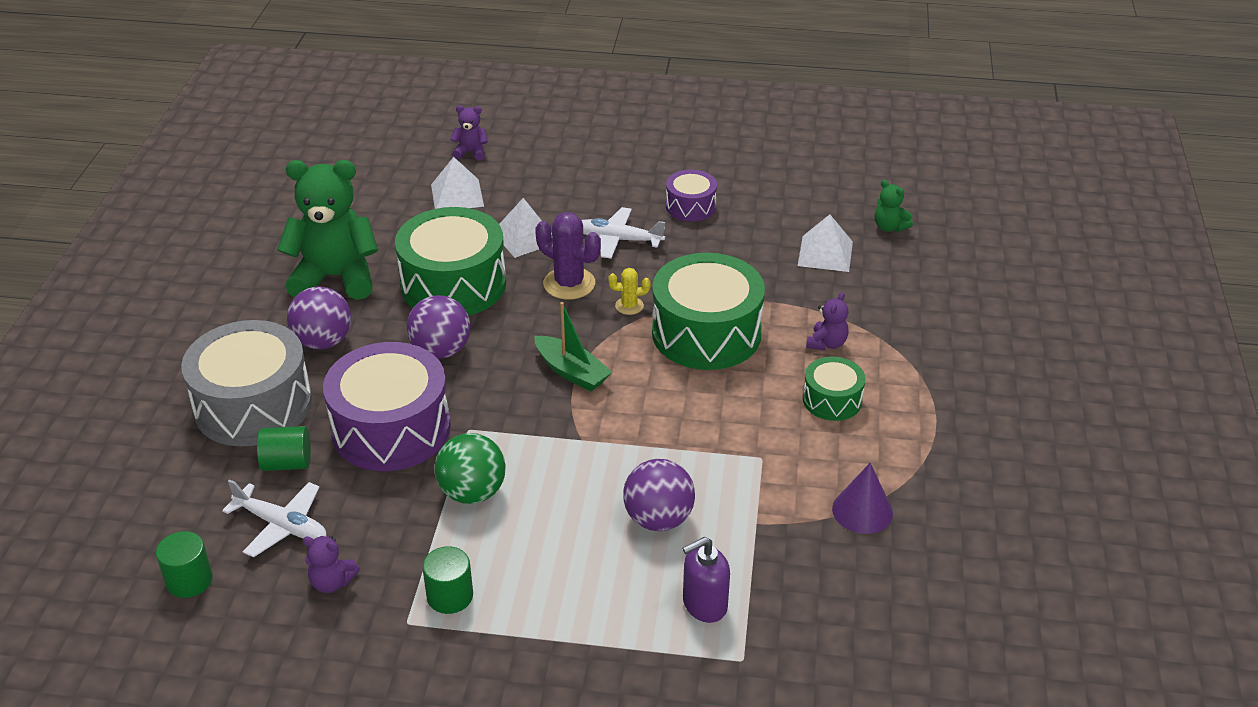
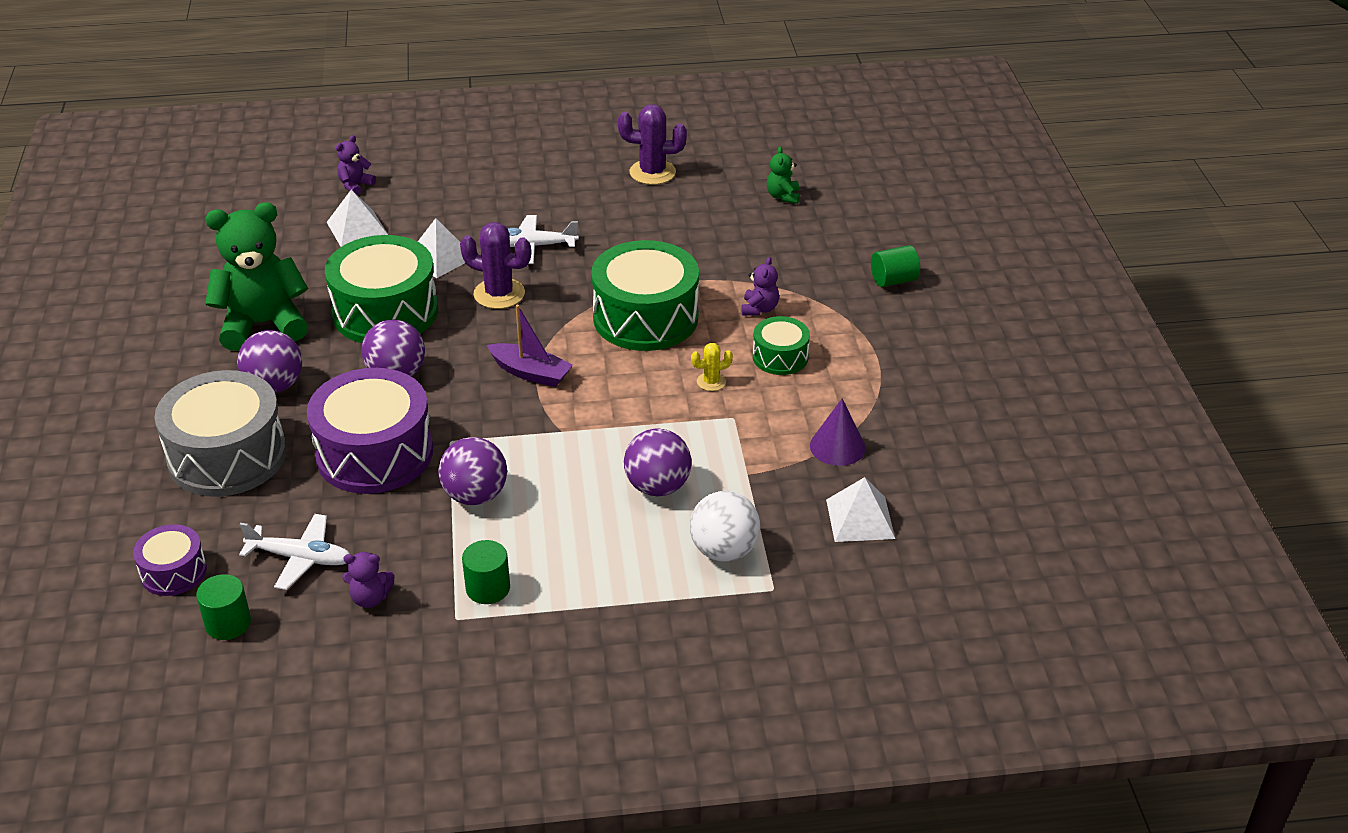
camera: 15 degrees left, 0 degrees up
(287, 463) = (283, 502): green cylinder -> green cylinder (893, 280)
(471, 152) = (355, 185): purple teddy bear -> purple teddy bear turned 45 degrees counterclockwise
(472, 492) = (475, 495): green ball -> purple ball
(571, 372) = (530, 373): green boat -> purple boat
(629, 306) = (564, 305): yellow cactus -> yellow cactus (711, 382)
(690, 206) = (591, 205): purple drum -> purple drum (173, 572)
(704, 604) = (724, 550): purple soap dispenser -> white ball
(763, 182) = (652, 172): none -> purple cactus
(825, 253) = (732, 229): white pyramid -> white pyramid (860, 518)
(889, 227) = (783, 196): green teddy bear -> green teddy bear turned 60 degrees clockwise

